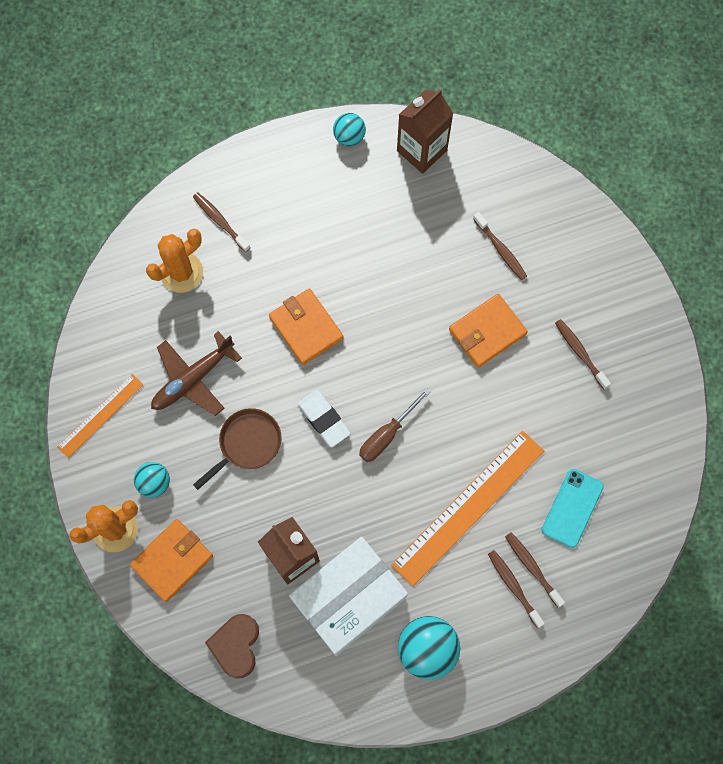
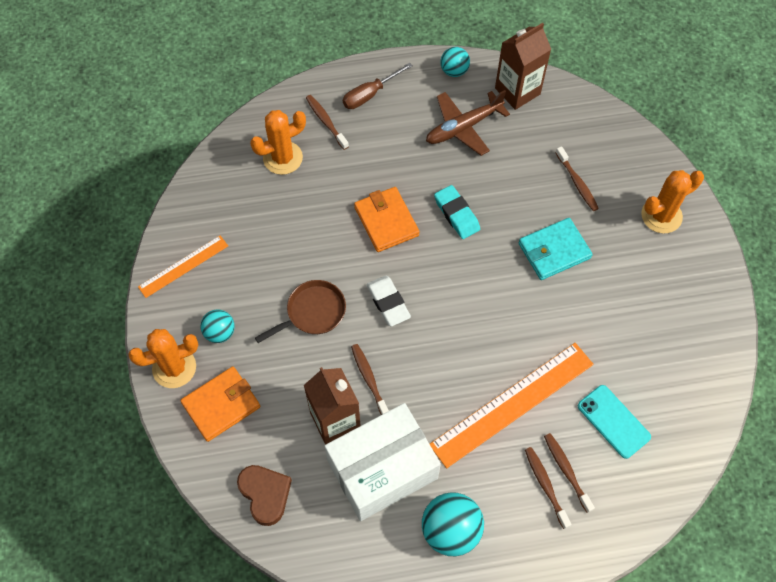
camera: 10 degrees right, 10 degrees down
(193, 378) = (275, 248): brown plane -> brown plane (464, 127)
(236, 645) = (265, 494): brown heart -> brown heart turned 135 degrees clockwise
(379, 307) = (456, 214): none -> turquoise eraser
(387, 435) = (445, 326): brown screwdriver -> brown screwdriver (370, 94)
(487, 332) = (554, 251): orange wallet -> turquoise wallet
(572, 508) = (613, 421): turquoise phone -> turquoise phone turned 75 degrees counterclockwise
(580, 352) = (639, 282): brown toothbrush -> brown toothbrush (369, 379)
(593, 273) = (661, 216): none -> orange cactus

